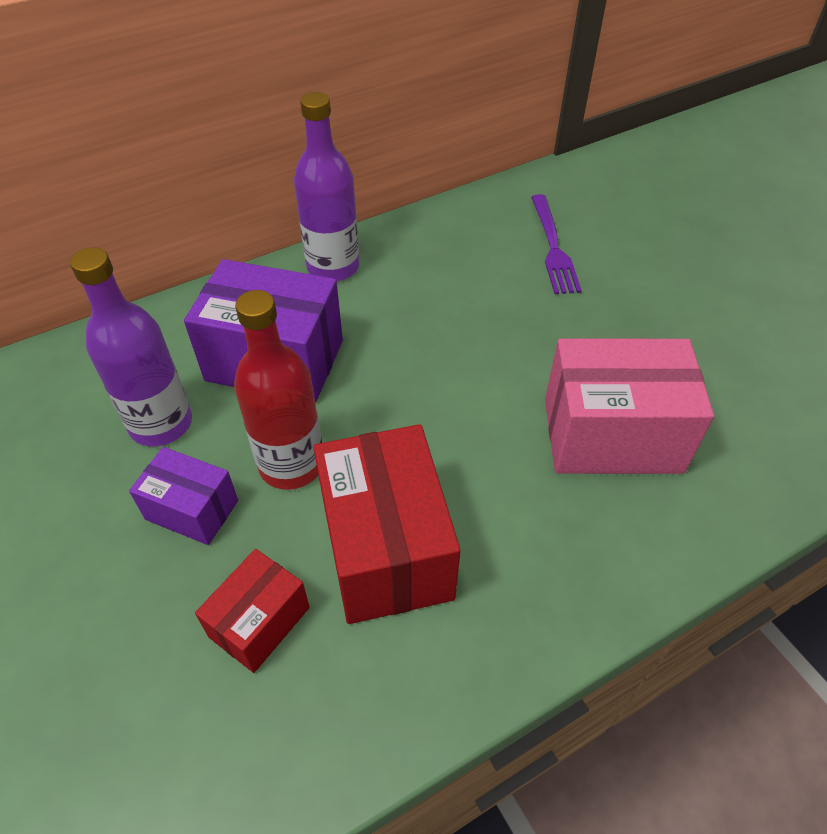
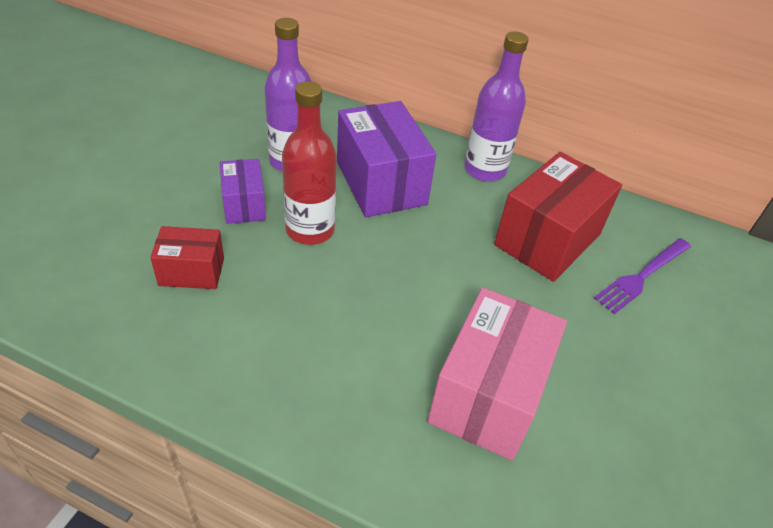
camera: 50 degrees right, 5 degrees down
(386, 548) = (284, 305): red box -> red box (547, 239)
(612, 435) = (488, 394): pink box -> pink box turned 60 degrees clockwise

